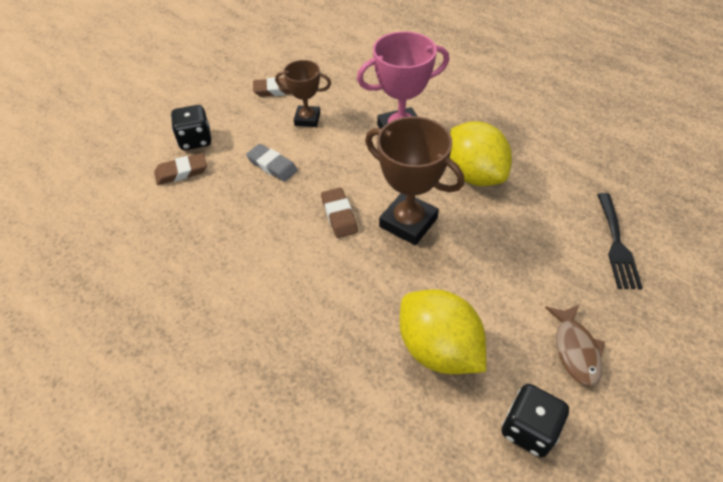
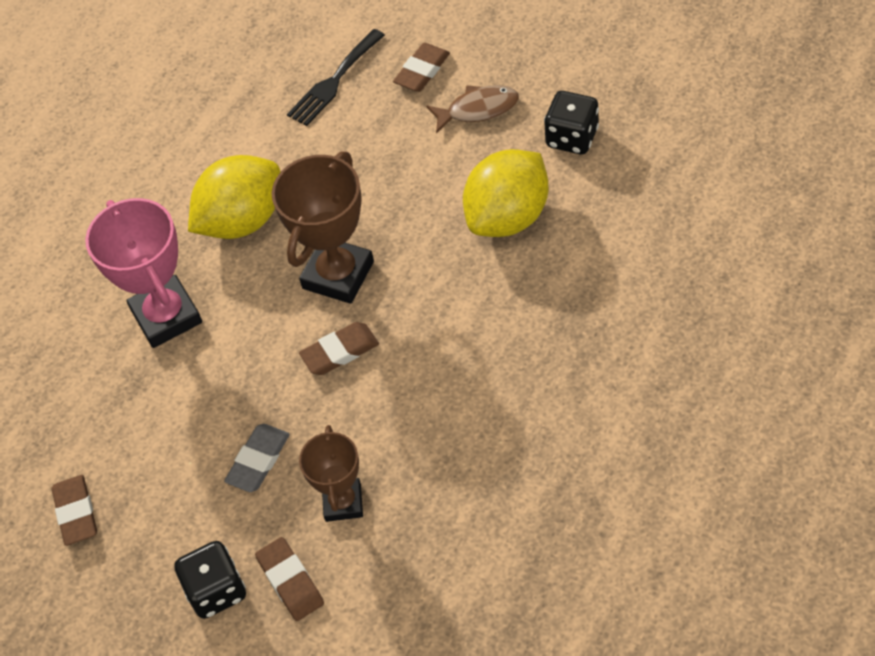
camera: 95 degrees left, 5 degrees up
(307, 119) = (148, 444): brown trophy -> brown trophy (343, 502)
(616, 244) = (334, 81): black fork -> black fork turned 135 degrees clockwise
(629, 312) = (422, 71): none -> brown eraser

